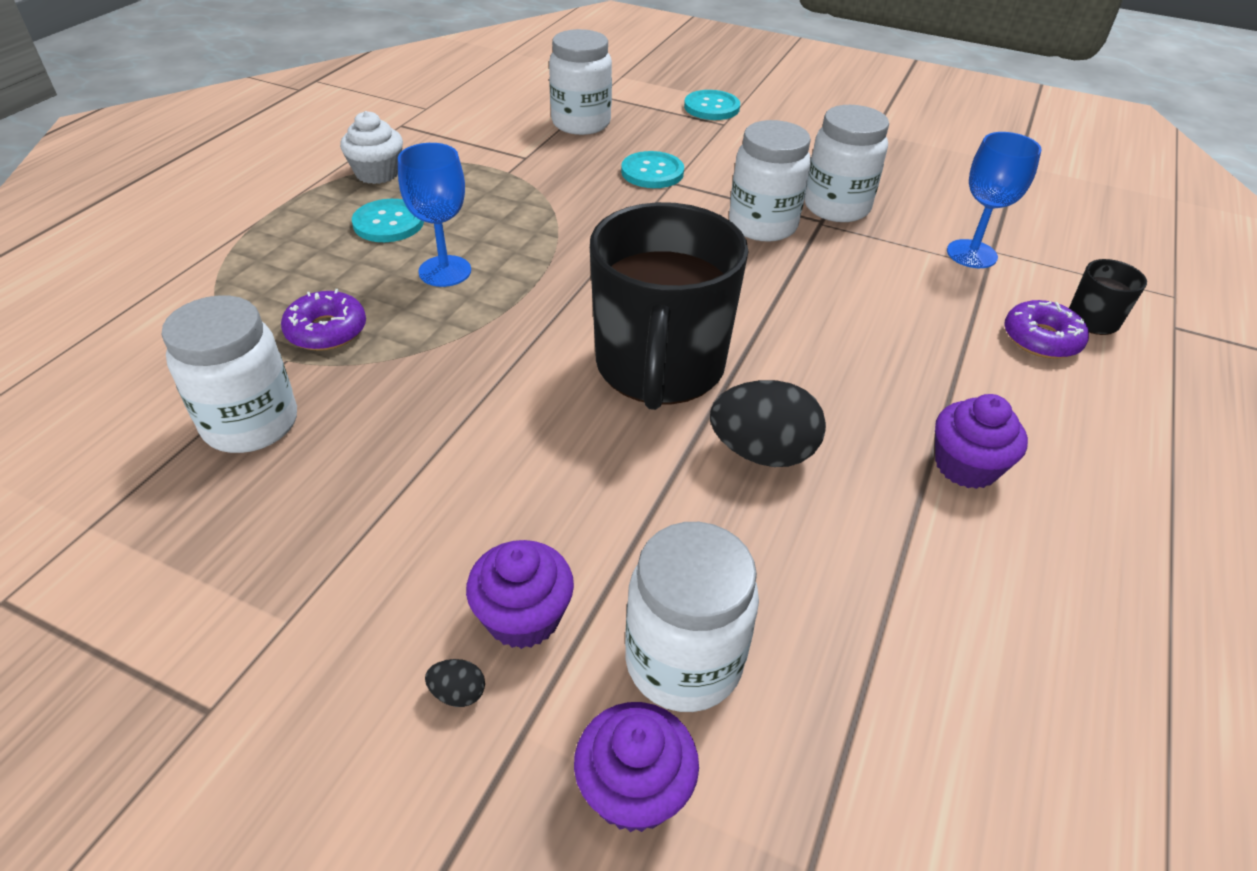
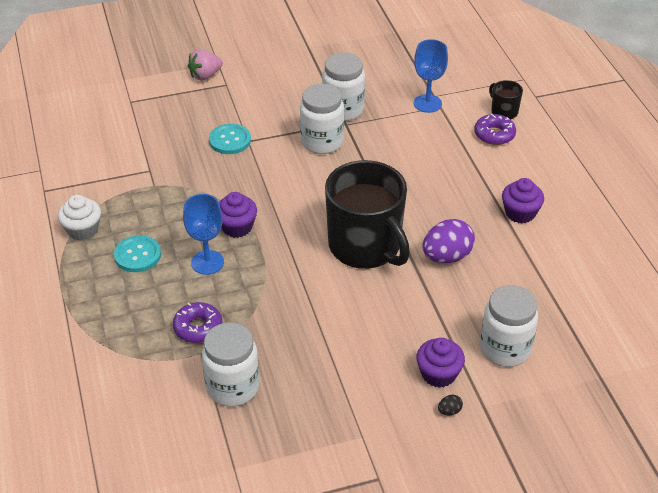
camera: 40 degrees left, 0 degrees up
(581, 123) = (148, 128): white jar -> none
(634, 789) = (533, 394): purple cupcake -> purple cupcake (237, 227)
(711, 107) = (205, 75): turquoise button -> pink strawberry
(762, 452) = (447, 256): black egg -> purple egg

